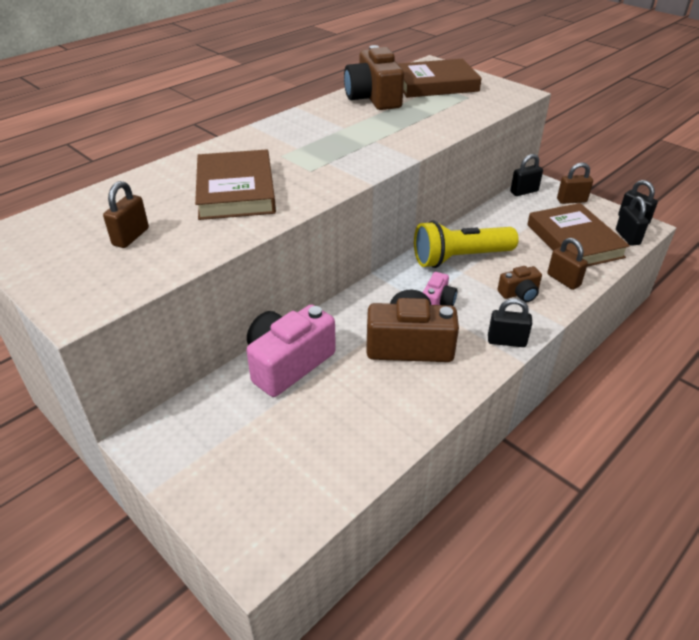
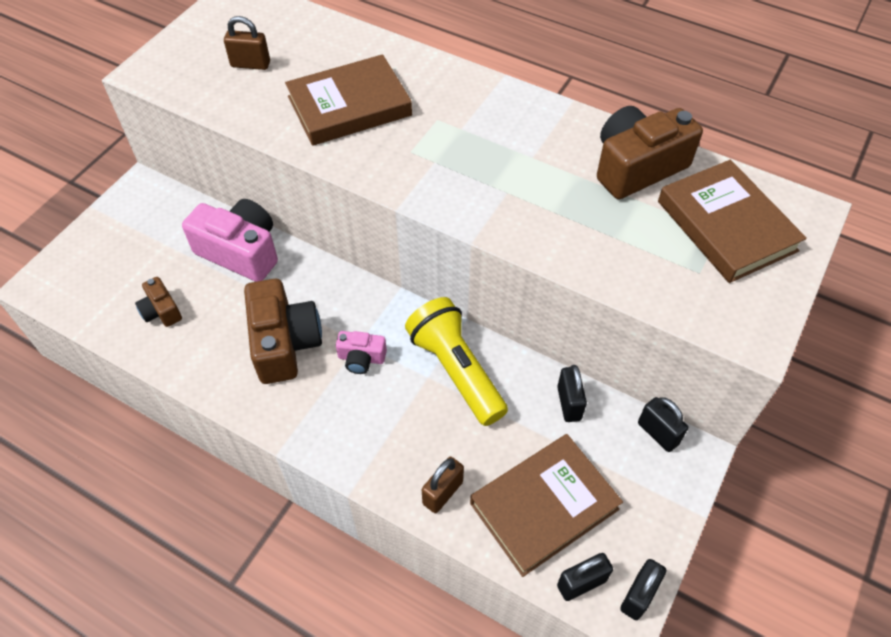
camera: 75 degrees right, 15 degrees up
(506, 341) = (307, 434): black padlock -> black padlock (569, 403)
(519, 293) = (400, 442): brown camera -> brown camera (161, 311)
(571, 200) = (660, 502): brown padlock -> none

